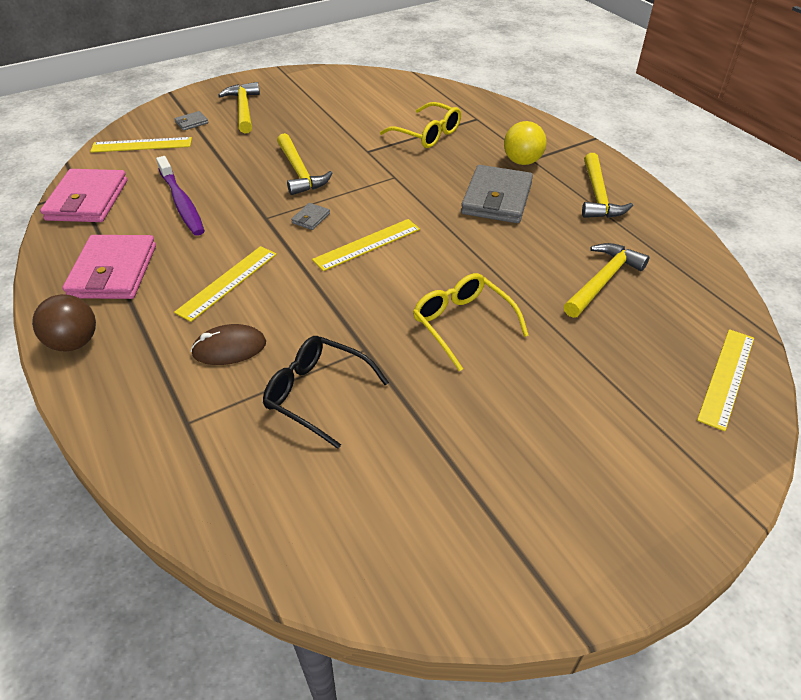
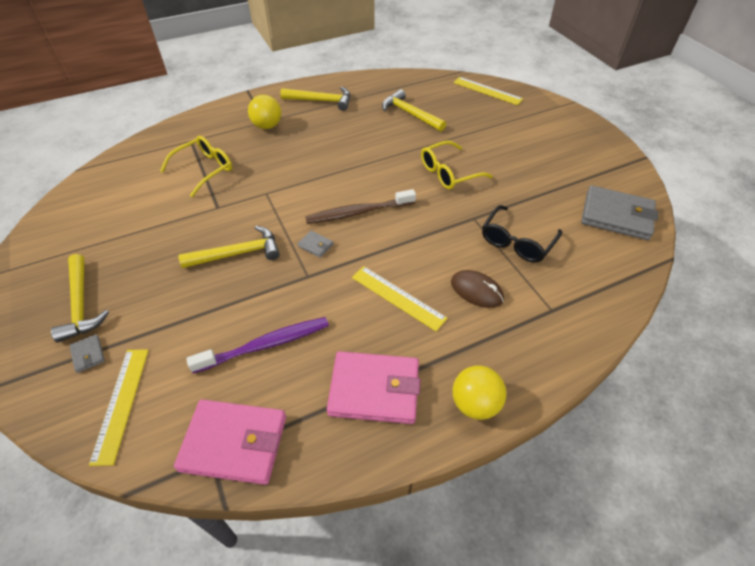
camera: 85 degrees left, 5 degrees up
(74, 342) = (475, 403): brown ball -> yellow ball
(229, 348) = (476, 291): brown mouse -> brown mouse turned 45 degrees counterclockwise
(243, 109) = (81, 304): yellow hammer -> yellow hammer turned 105 degrees counterclockwise
(367, 244) = (358, 212): yellow ruler -> brown toothbrush
(496, 198) = (313, 143): grey wallet -> grey wallet (616, 216)

